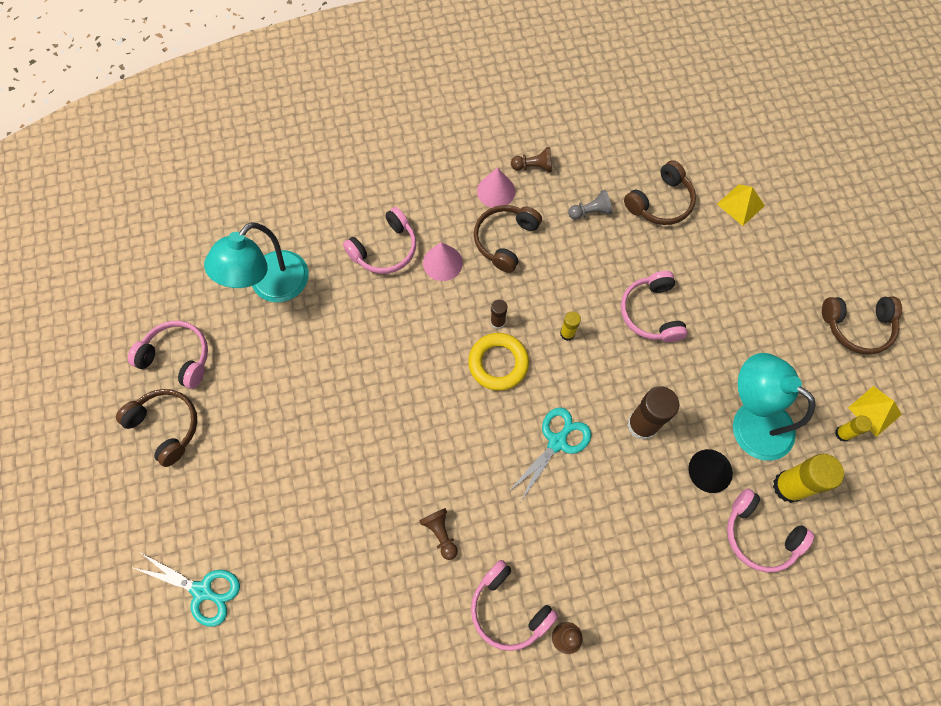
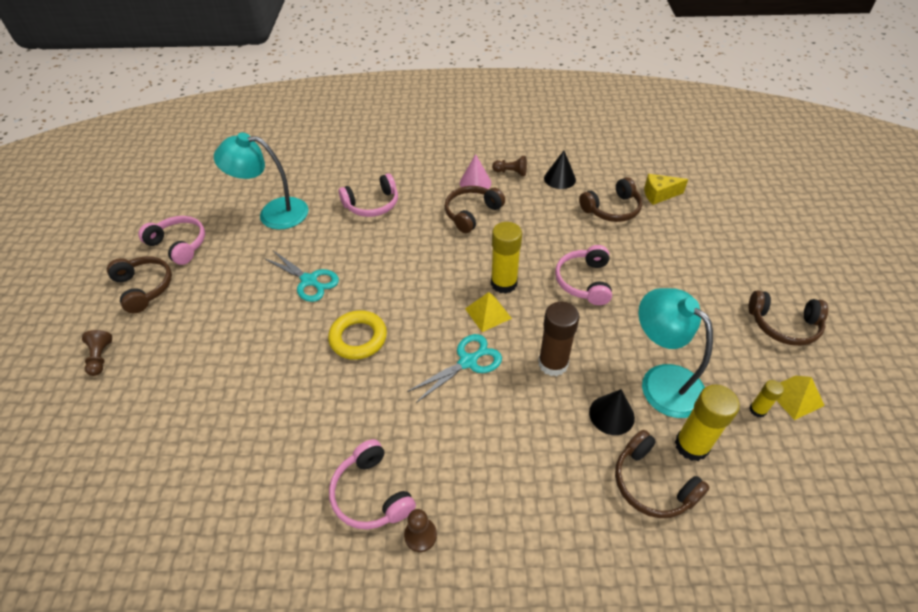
camera: 15 degrees right, 20 degrees down
(203, 591) = (103, 413): turquoise scissors -> turquoise scissors (309, 281)
(271, 286) = (273, 213): turquoise lamp -> turquoise lamp turned 45 degrees clockwise
(441, 533) = (333, 413): brown pawn -> brown pawn (100, 357)
(442, 263) = (415, 219): pink cone -> none
(497, 322) = (445, 265): brown glue stick -> none
(498, 363) = (435, 294): yellow ring -> yellow ring (358, 338)
(567, 333) = (504, 283): yellow glue stick -> yellow glue stick, size x1.95
(590, 212) = (549, 206): grey pawn -> none
(592, 166) = (559, 178): none -> black cone
(708, 170) = (659, 195): none -> yellow cheese
(740, 204) = (683, 221): yellow pyramid -> yellow pyramid (488, 313)
(759, 535) = (652, 484): pink headphones -> brown headphones

